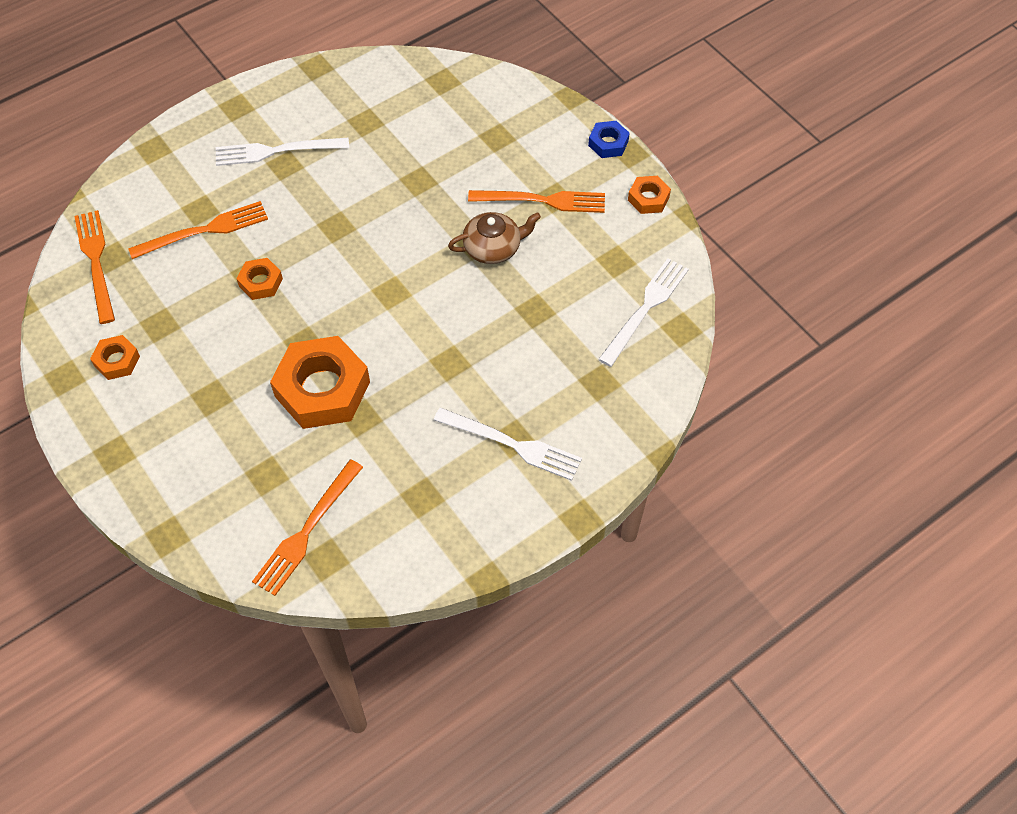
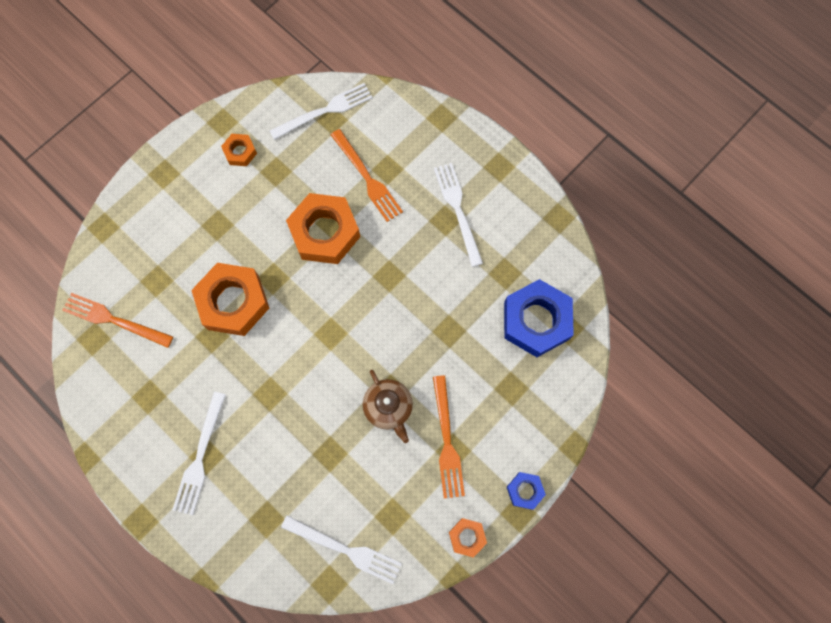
camera: 80 degrees right, 15 degrees up
(96, 262) = (325, 111): orange fork -> white fork
(260, 282) = (324, 232): orange nut -> orange nut, size x2.06
(427, 104) = (536, 321): none -> blue nut

